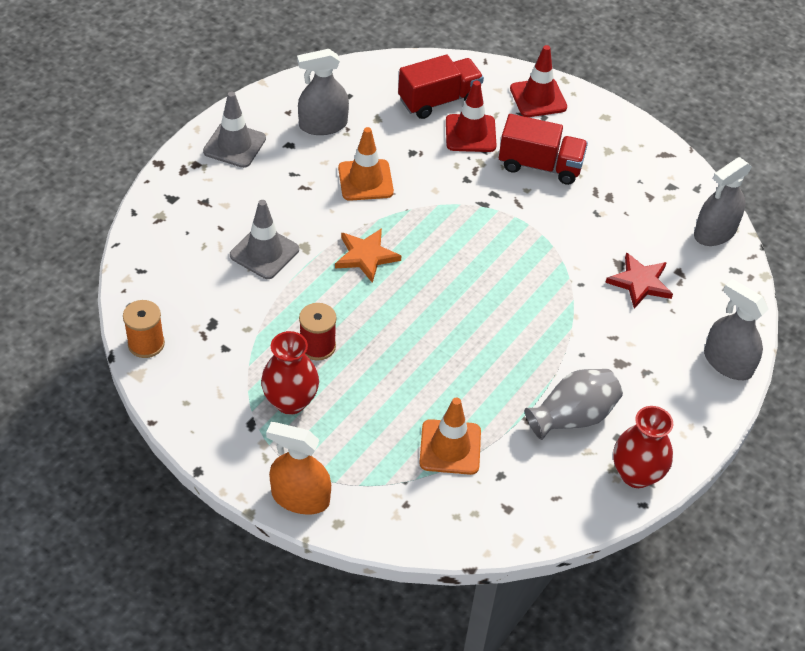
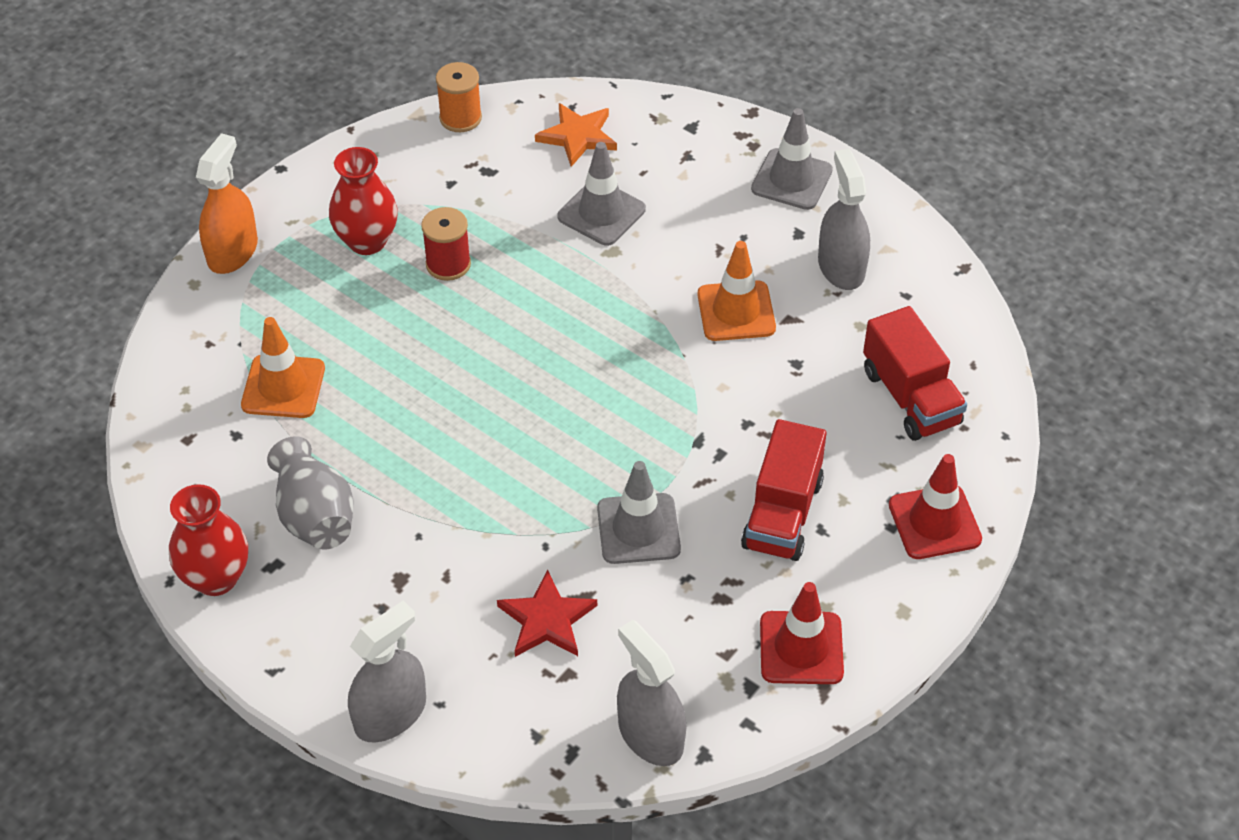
camera: 95 degrees right, 0 degrees up
(366, 256) = (596, 311): orange star -> orange star (578, 136)
(470, 133) = (843, 432): red traffic cone -> red traffic cone (801, 648)
(561, 236) = (638, 529): none -> grey traffic cone

